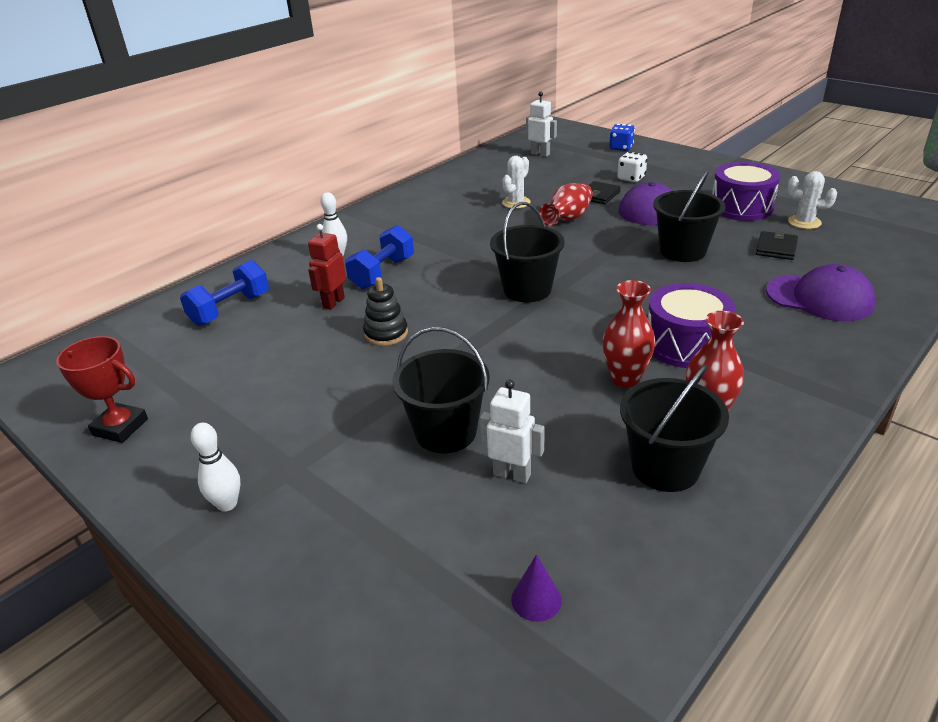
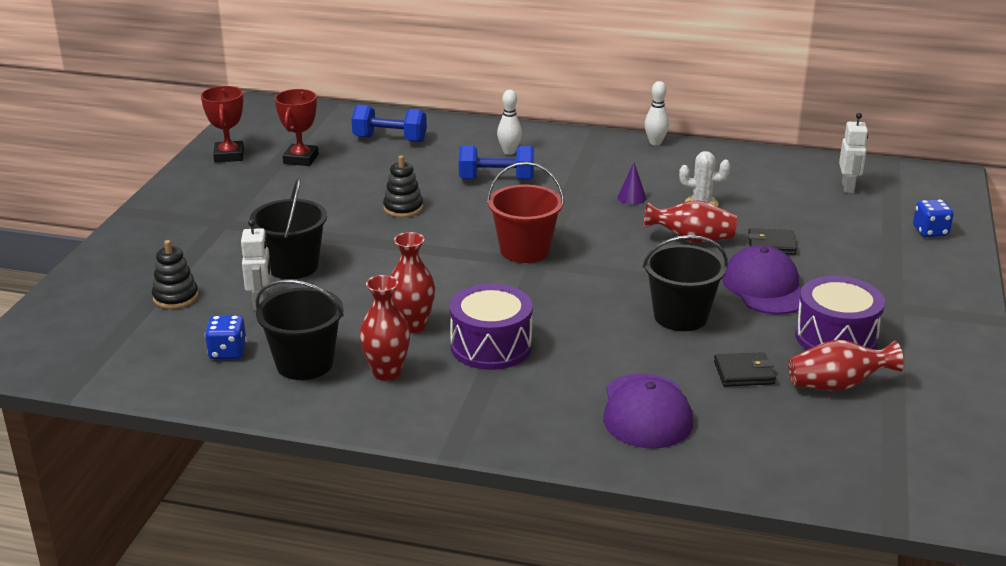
camera: 60 degrees right, 5 degrees down
(200, 374) = (301, 159): none -> red trophy
(227, 504) = (178, 215): white bowling pin -> white bowling pin (655, 142)
(333, 302) = (432, 174): red robot -> none
(447, 548) = (175, 297): none -> black stacking toy
(527, 289) = (525, 250): black bucket -> red bucket
(536, 599) = (146, 338): purple cone -> purple cone (631, 197)
(610, 525) = (227, 352): none -> blue dice
(631, 178) = (842, 255): white dice -> none
(804, 222) = (837, 385): white cactus -> red vase

